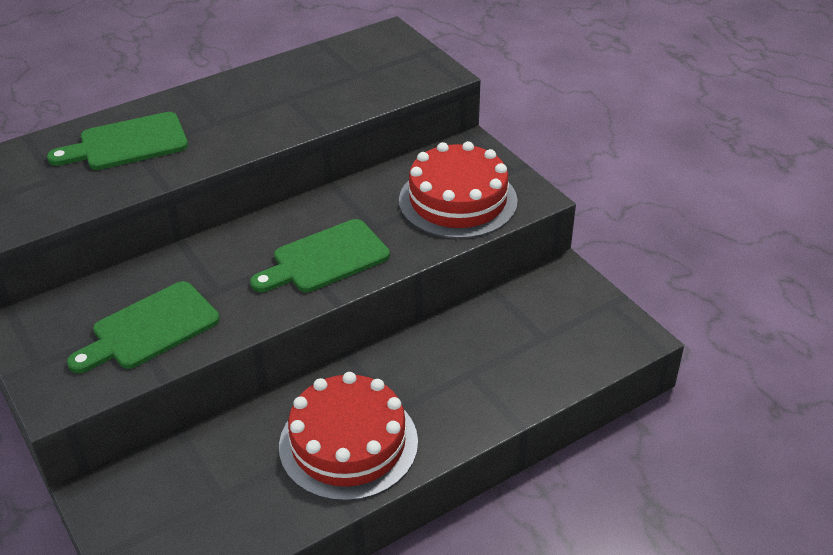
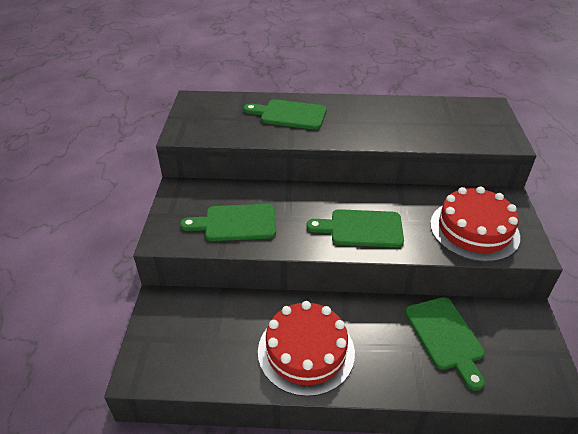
camera: 35 degrees right, 0 degrees up
(493, 342) = (445, 336): none -> green cutting board

